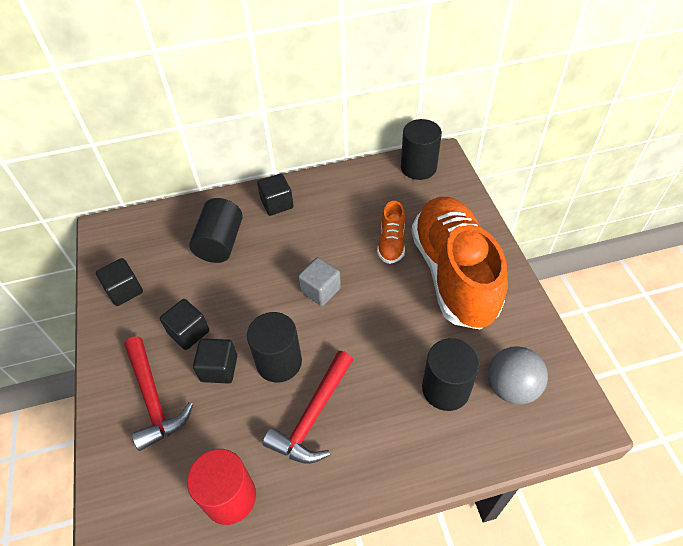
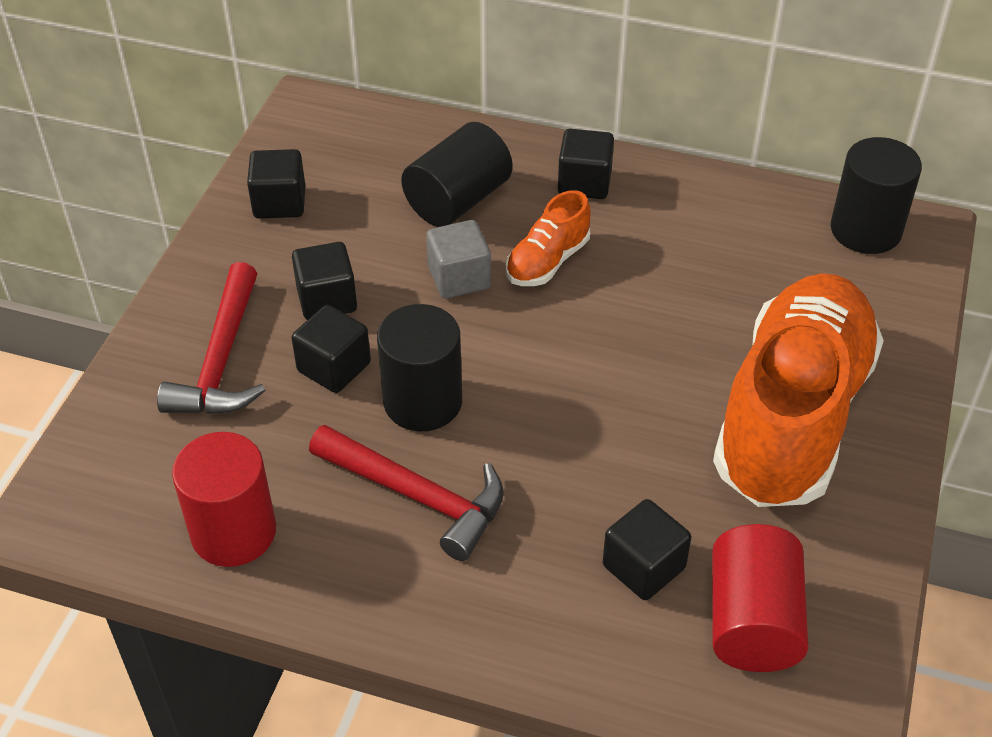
camera: 30 degrees right, 5 degrees down
(313, 416) = (418, 496): red hammer -> red hammer turned 120 degrees counterclockwise
(320, 290) = (557, 336): grey cube -> grey cube (459, 278)
(391, 243) = (724, 323): orange shoe -> orange shoe (547, 261)
(445, 389) = (643, 567): black cylinder -> black cube
(511, 387) = (752, 621): grey ball -> red cylinder

